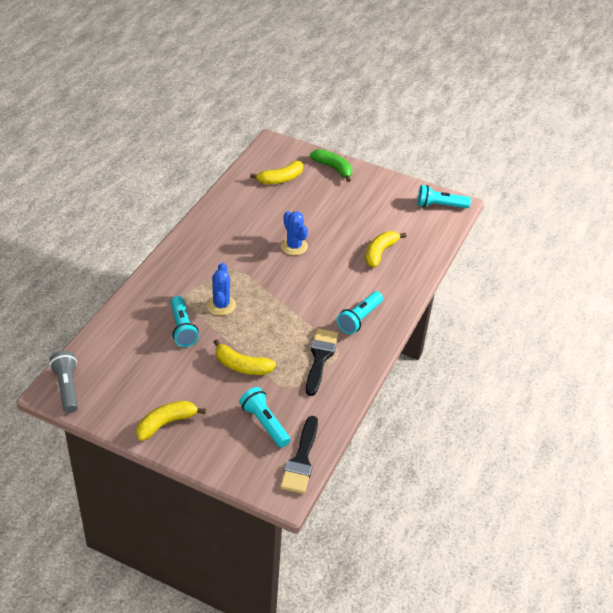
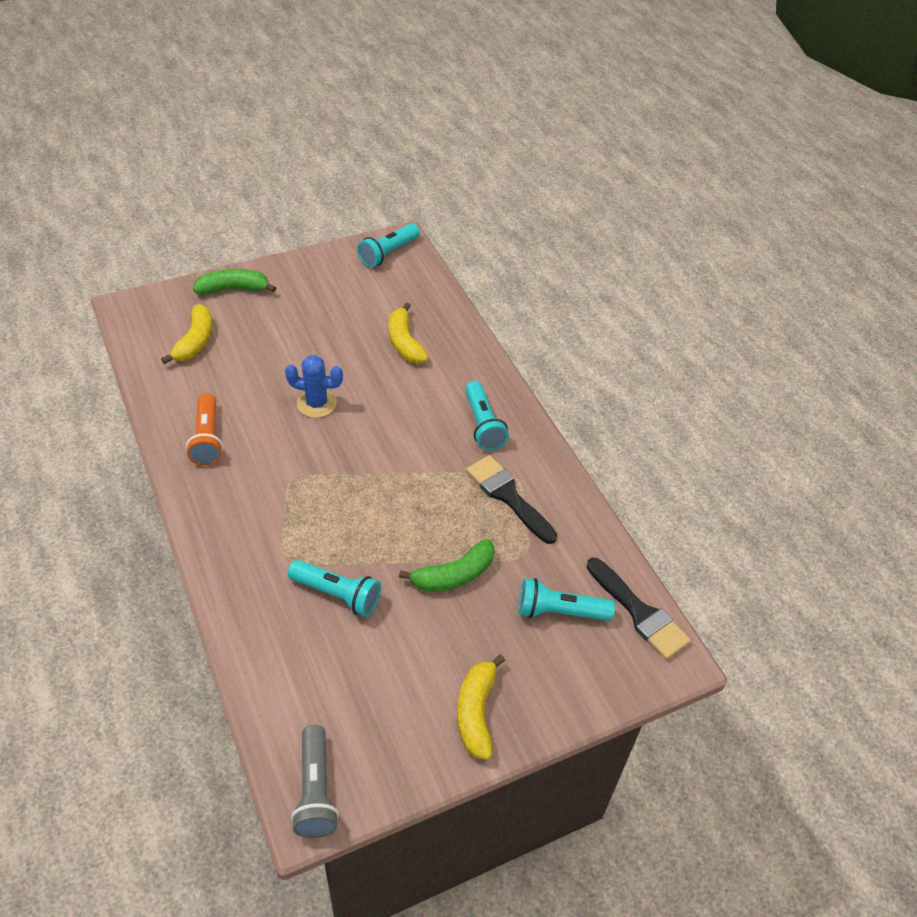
camera: 50 degrees left, 5 degrees up
(67, 387) = (316, 791): grey flashlight -> grey flashlight turned 120 degrees counterclockwise
(221, 305) = (338, 531): blue cactus -> none
(224, 223) = (208, 439): none -> orange flashlight
(242, 366) = (454, 575): yellow banana -> green banana

